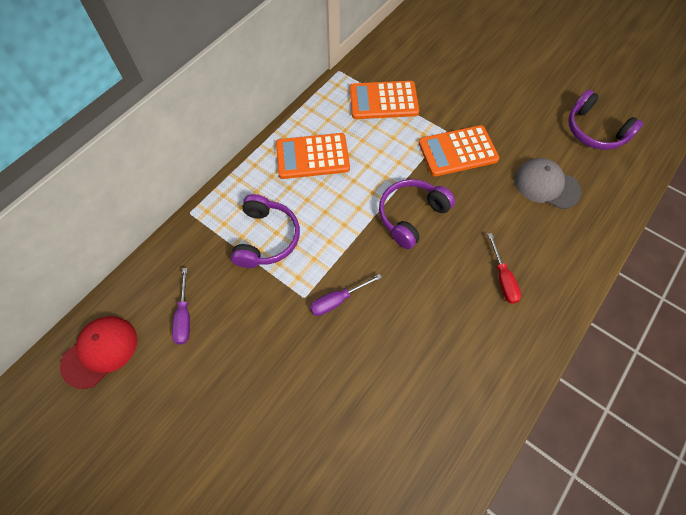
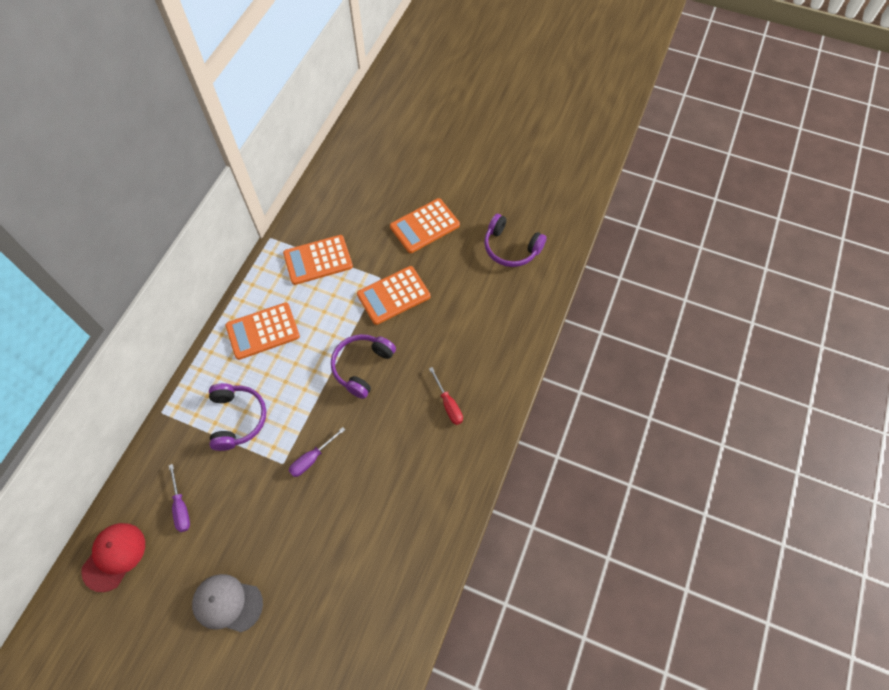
camera: 15 degrees left, 0 degrees up
(501, 91) = (424, 226): none -> orange calculator
(546, 185) = (475, 310): grey cap -> grey cap (227, 603)

